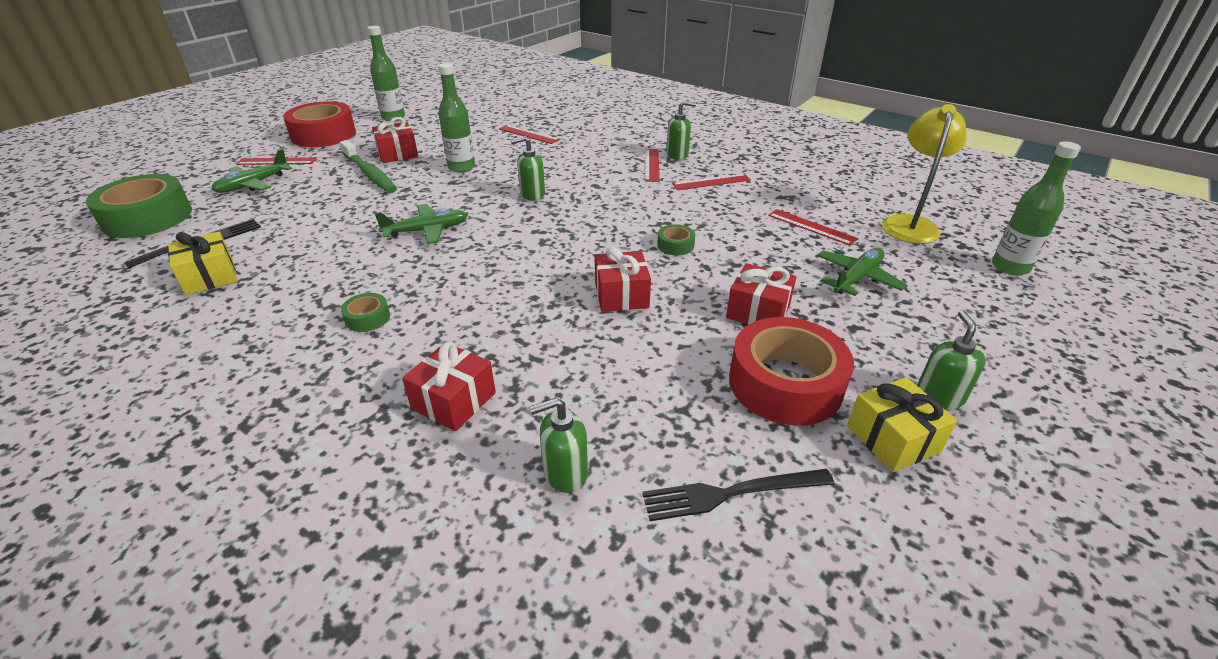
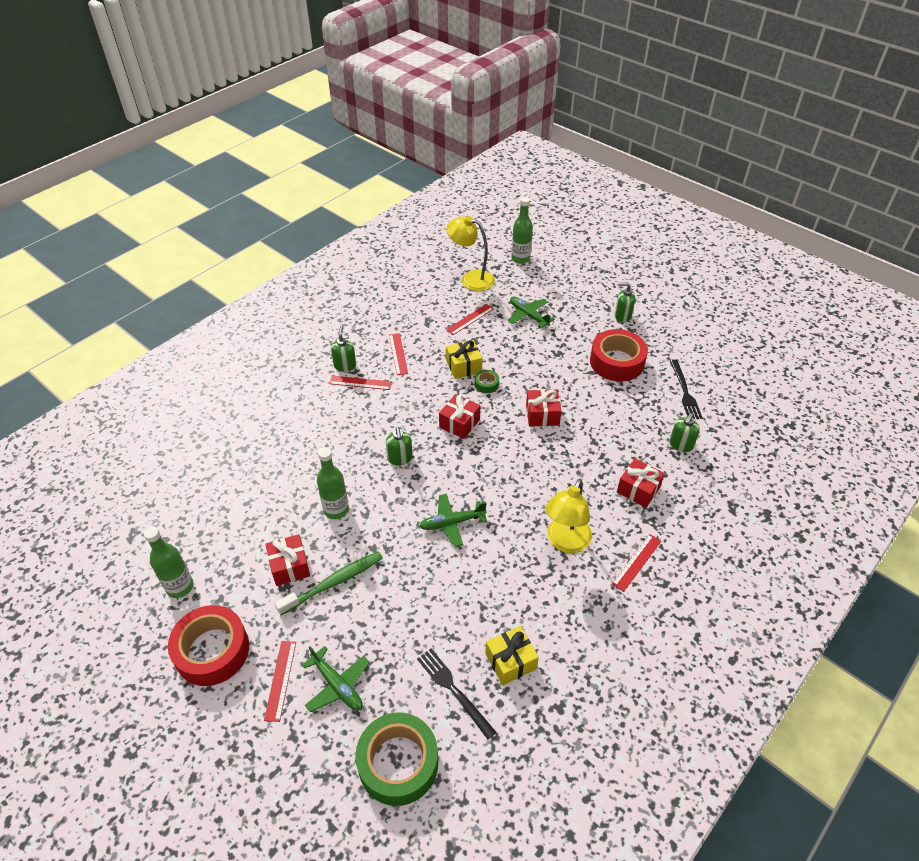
camera: 85 degrees left, 10 degrees up
(367, 318) = (565, 542): green tape -> yellow lamp
(427, 231) = (452, 523): green plane -> green plane turned 90 degrees counterclockwise
(528, 134) = (270, 462): red ruler -> red ruler (636, 562)
(565, 473) = (681, 445): green soap dispenser -> green soap dispenser turned 45 degrees clockwise
(758, 311) = (559, 360): red gift -> red gift (459, 423)
(892, 439) = (649, 337): yellow gift -> yellow gift (464, 366)

